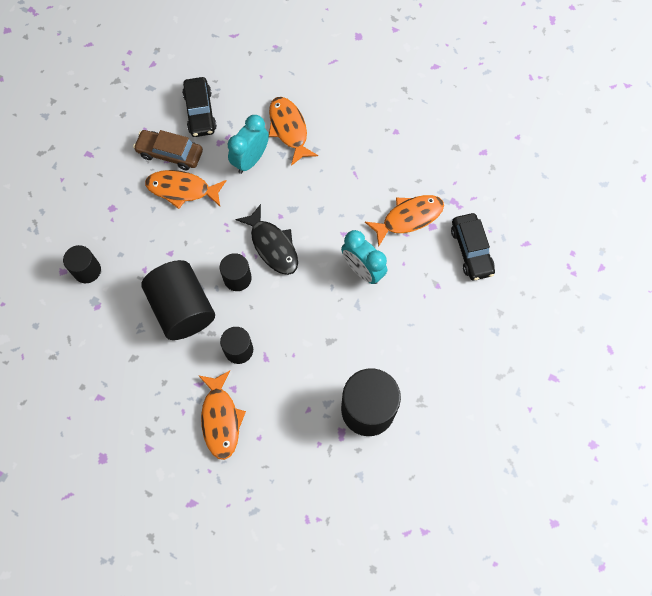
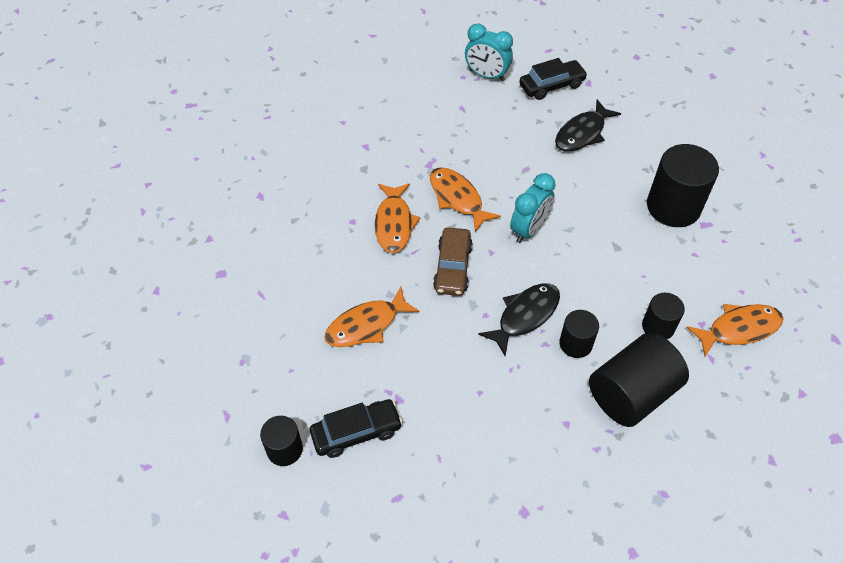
camera: 100 degrees left, 15 degrees down
(87, 270) = (621, 520): black cylinder -> black cylinder (284, 449)
(170, 153) = (426, 456): brown car -> brown car (452, 267)
(182, 189) = (476, 429): orange fish -> orange fish (394, 223)
(251, 160) = (417, 359): turquoise clock -> turquoise clock (486, 75)
(471, 250) = (481, 146): black car -> black car (551, 85)
(478, 350) = (582, 133): none -> black fish

